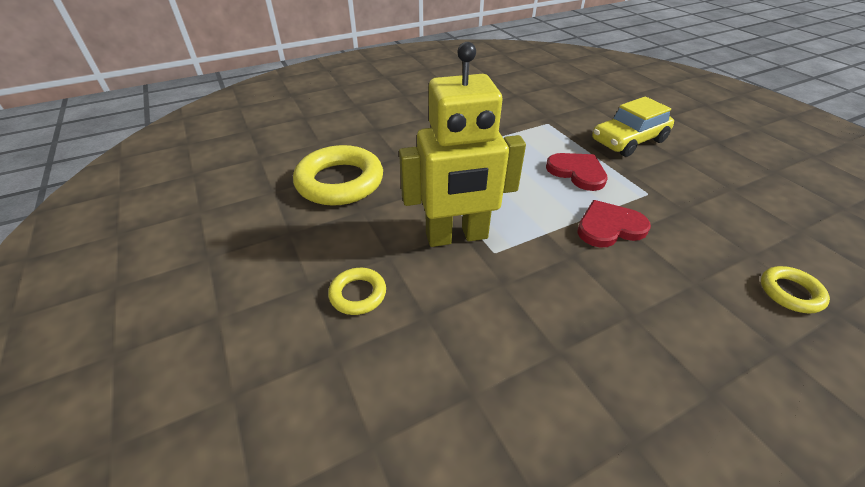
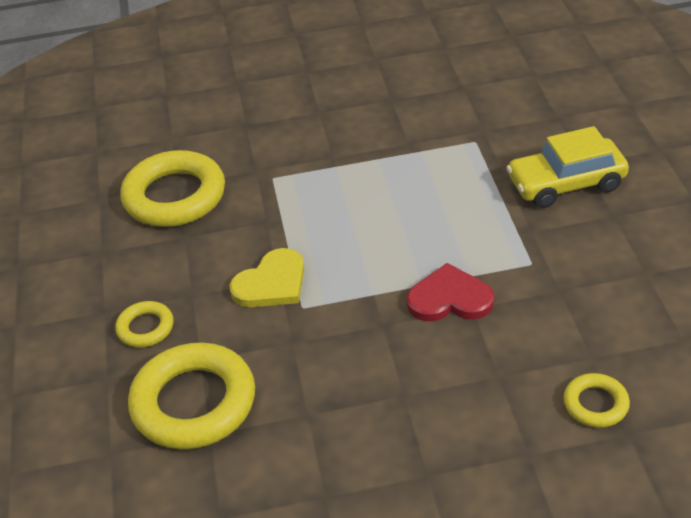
camera: 20 degrees right, 0 degrees up
(440, 362) = (194, 403): none -> yellow ring
(457, 236) = (271, 283): yellow robot -> yellow heart
(577, 172) = (462, 222): red heart -> none

